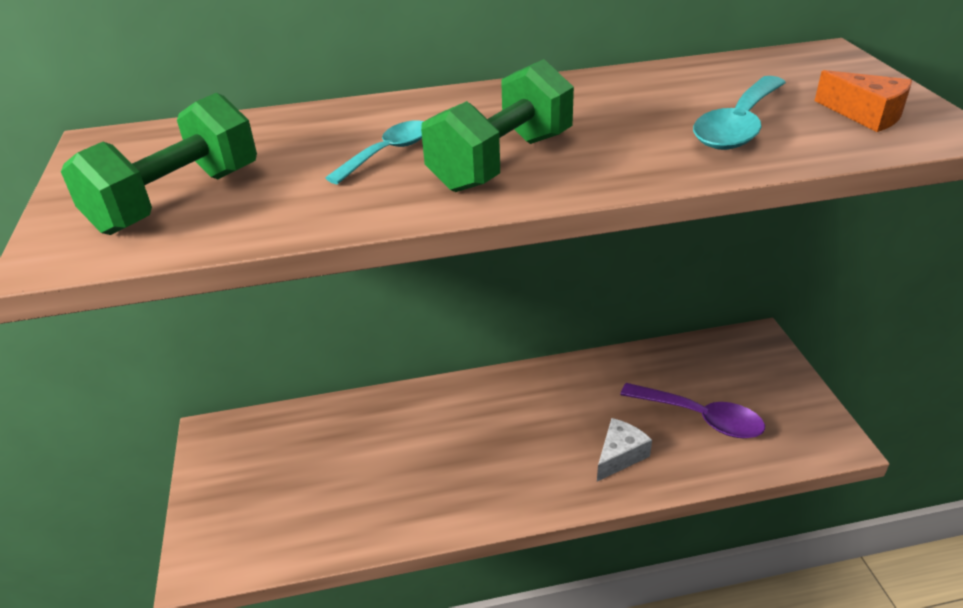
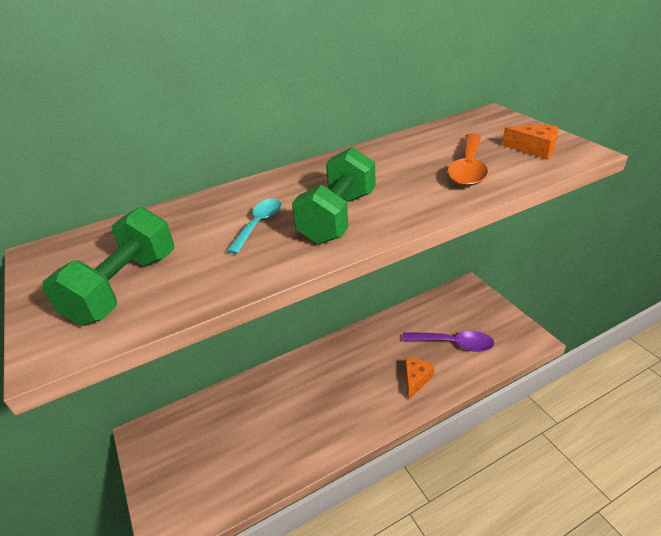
camera: 15 degrees left, 0 degrees up
(620, 456) = (416, 380): white cheese -> orange cheese
(738, 125) = (468, 168): turquoise spoon -> orange spoon

